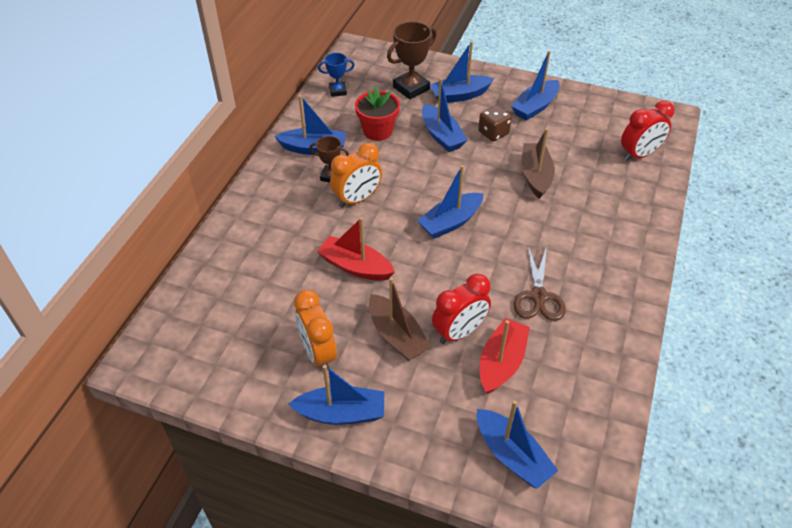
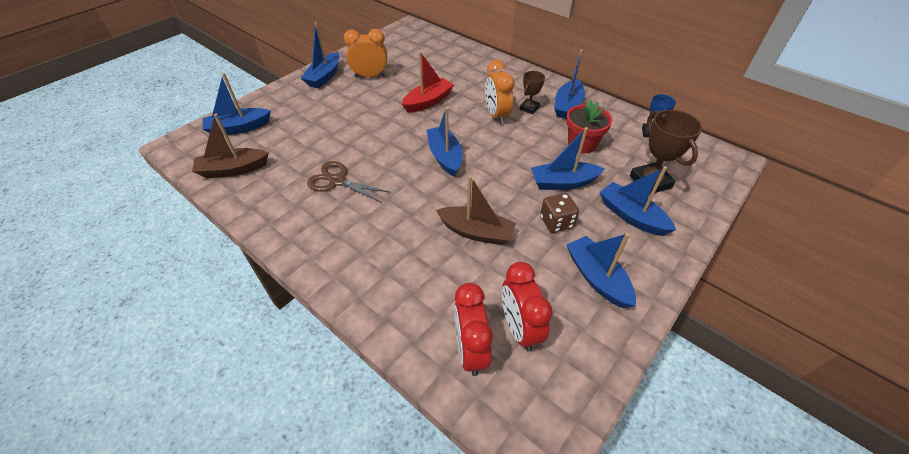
camera: 110 degrees right, 0 degrees up
(397, 335) = (358, 106): brown boat -> brown boat (233, 169)
(459, 332) = (339, 132): red clock -> red clock (519, 328)
(460, 95) = (631, 216): blue boat -> blue boat turned 45 degrees counterclockwise
(501, 362) = (300, 143): red boat -> none

